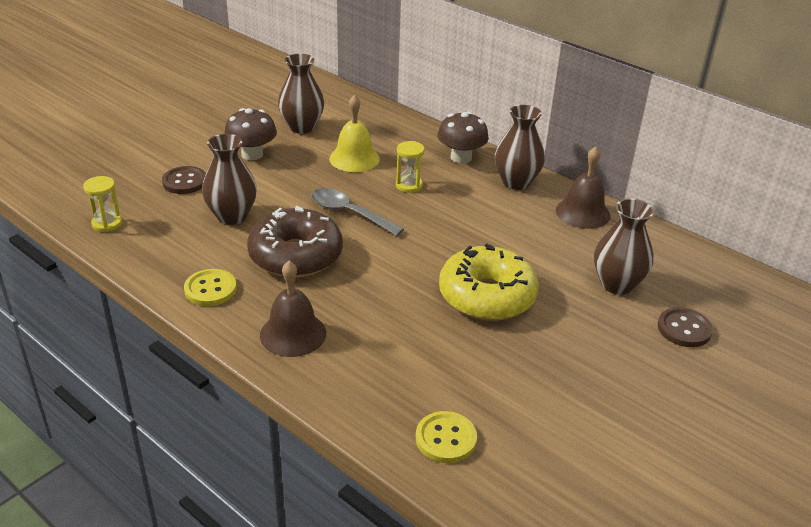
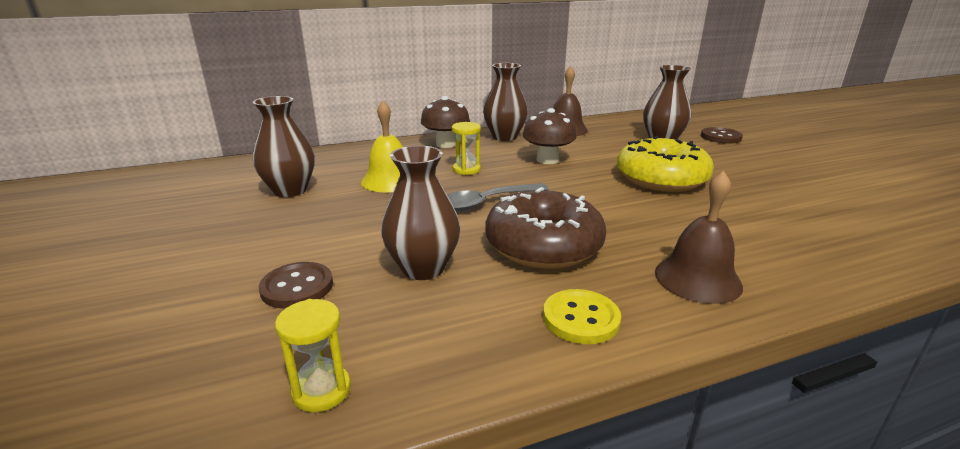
camera: 60 degrees left, 10 degrees down
(252, 154) = (301, 228): brown mushroom -> brown mushroom (547, 160)
(446, 439) = (873, 237): yellow button -> none

